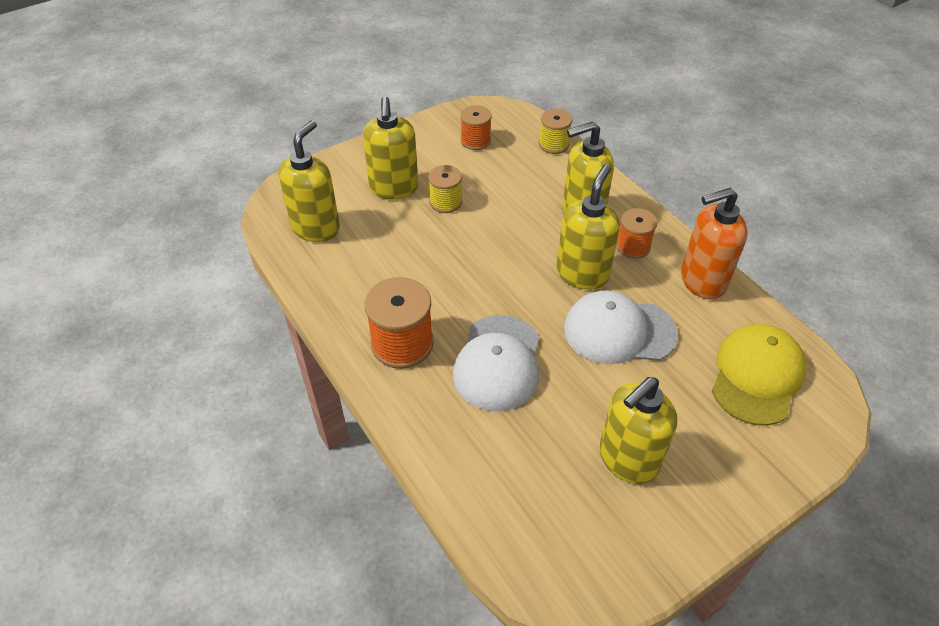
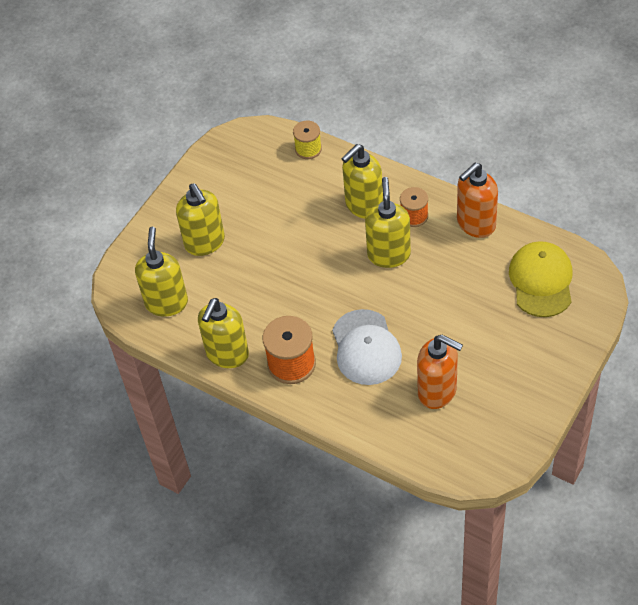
camera: 20 degrees left, 5 degrees up
(445, 202) = (253, 238): yellow spool -> none
(475, 141) = (243, 171): orange spool -> none
(556, 453) = (437, 391): none -> orange soap dispenser
(619, 331) = (436, 288): white cap -> none
(627, 460) = (484, 375): yellow soap dispenser -> yellow soap dispenser (227, 354)

